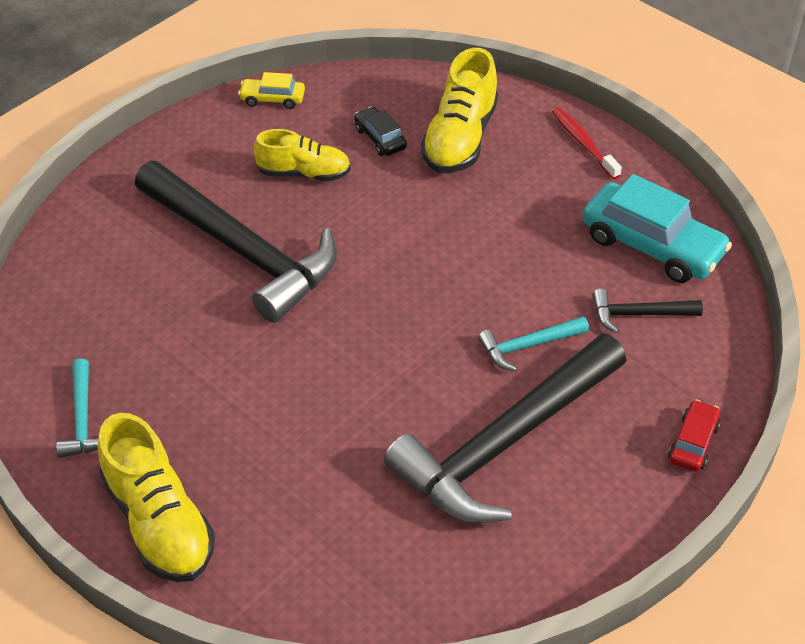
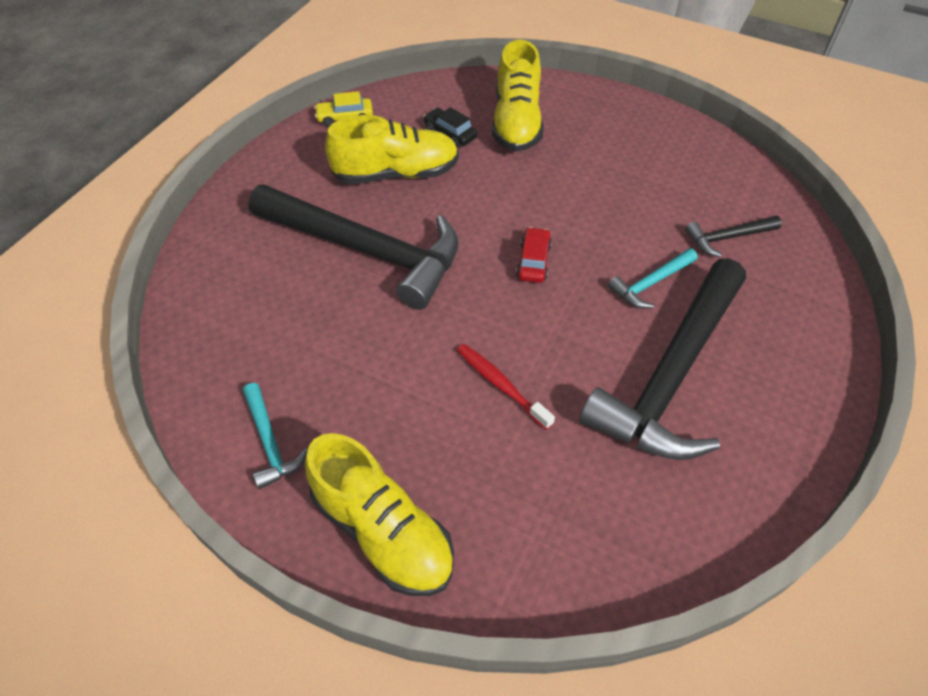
camera: 15 degrees left, 5 degrees up
(304, 173) = (396, 173): yellow shoe -> yellow shoe, size x1.50
(583, 143) = (617, 109): red toothbrush -> red toothbrush (501, 385)
(652, 245) = (710, 179): turquoise car -> none
(693, 442) = (826, 338): red car -> red car (533, 261)

